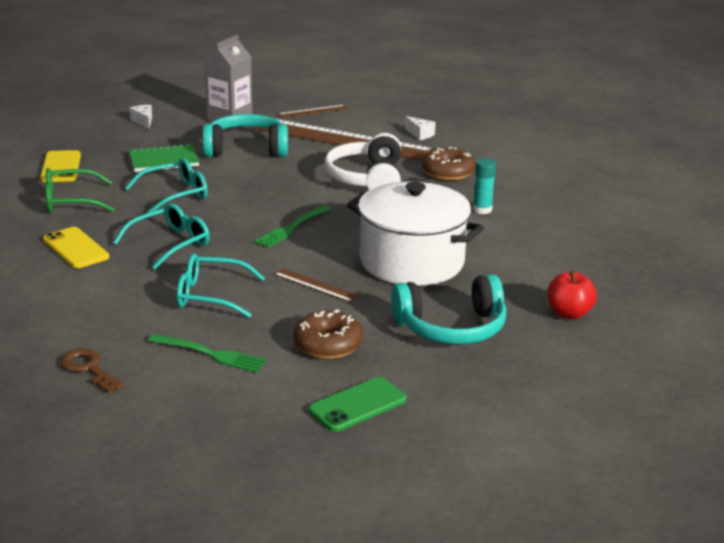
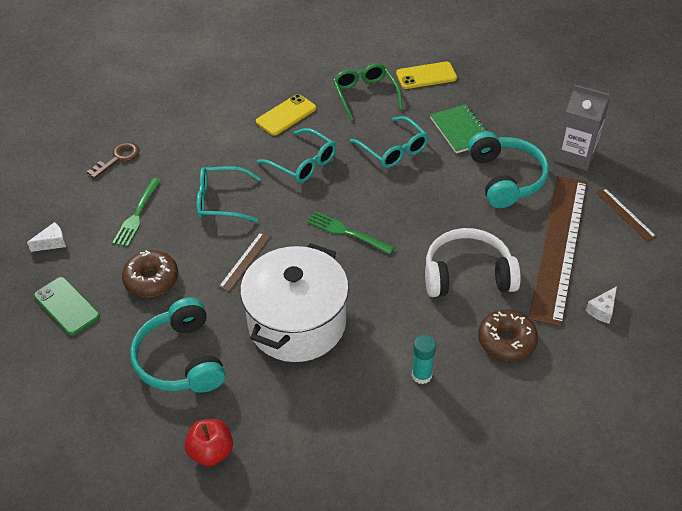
camera: 85 degrees right, 20 degrees up
(143, 121) = (542, 102): white cheese -> white cheese (52, 243)
(211, 296) = (221, 201): turquoise glasses -> turquoise glasses turned 90 degrees counterclockwise

